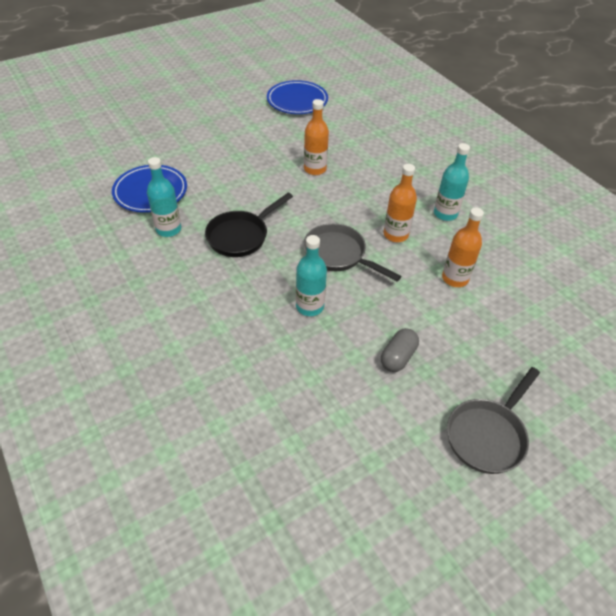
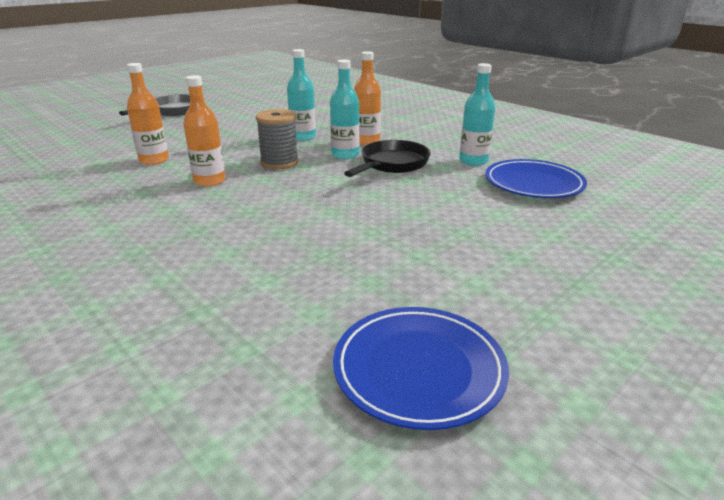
camera: 170 degrees right, 20 degrees down
(315, 169) = (326, 231): orange bottle -> orange bottle (367, 141)
(338, 255) = (279, 163): grey pan -> grey spool
(398, 357) = (227, 126): grey capsule -> none
(445, 214) = (131, 204): turquoise bottle -> turquoise bottle (345, 155)

